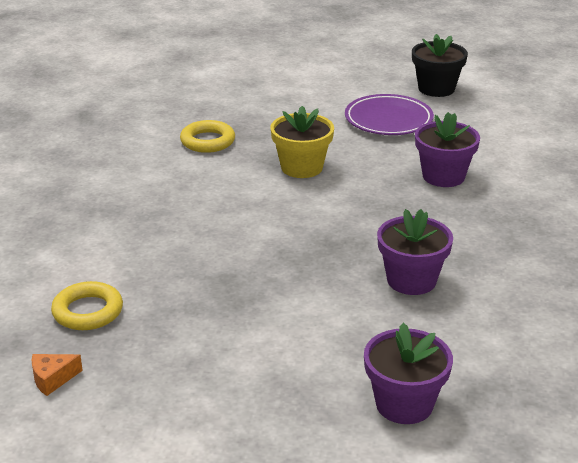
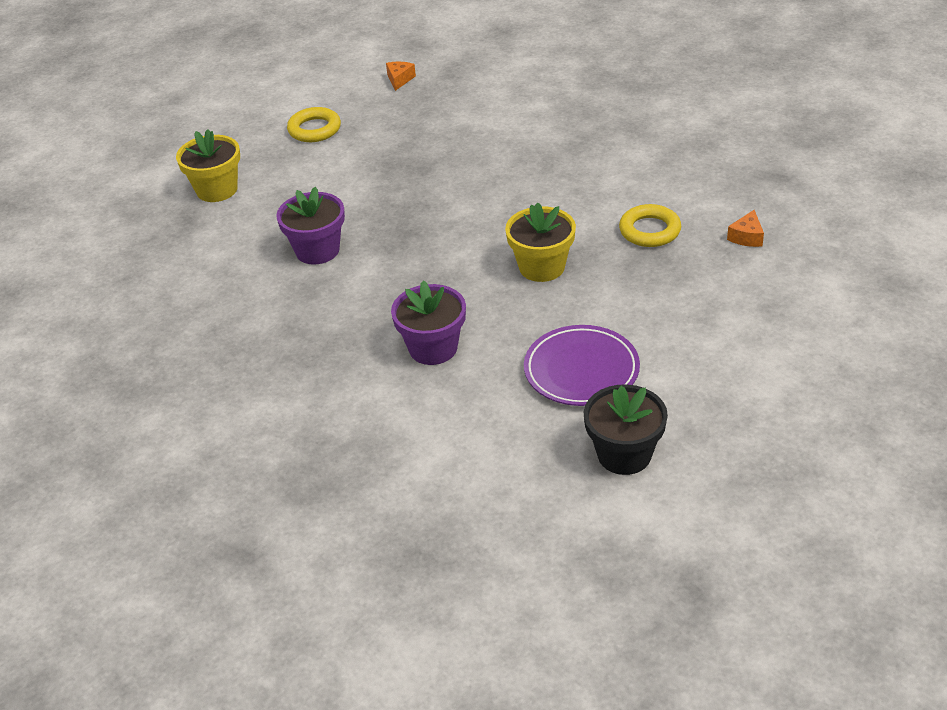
camera: 130 degrees right, 10 degrees up
(88, 311) = (451, 105): yellow ring -> yellow ring (314, 129)
(178, 107) = (746, 237): none -> orange cheese
(404, 404) = (217, 190): purple flower pot -> yellow flower pot

